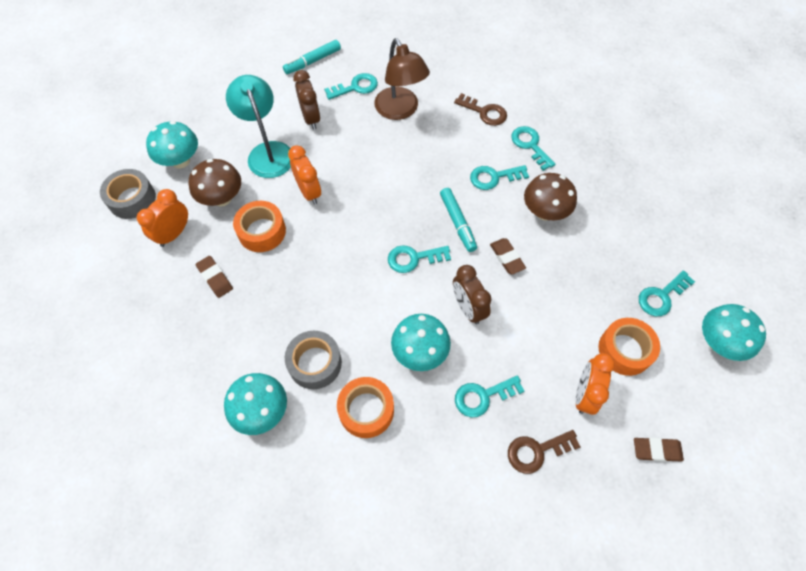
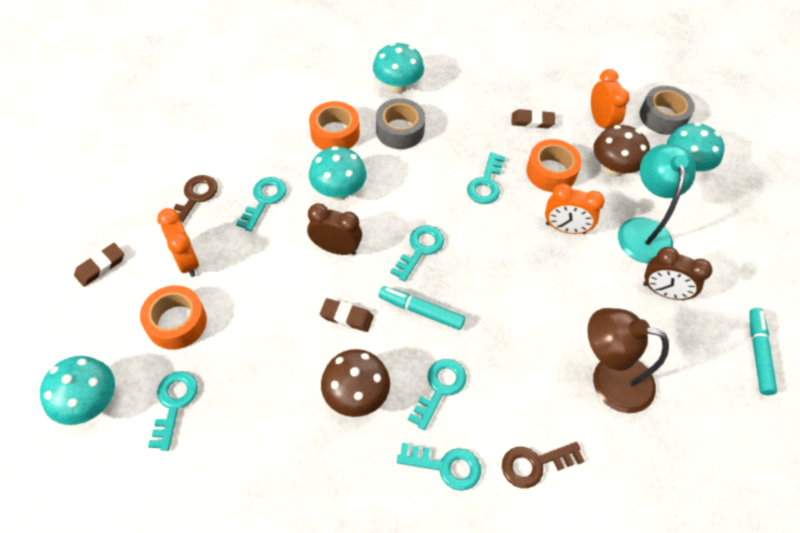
camera: 130 degrees right, 5 degrees down
(268, 152) = (643, 230): turquoise lamp -> turquoise lamp turned 105 degrees counterclockwise
(356, 87) = (681, 364): turquoise key -> turquoise key (486, 183)

